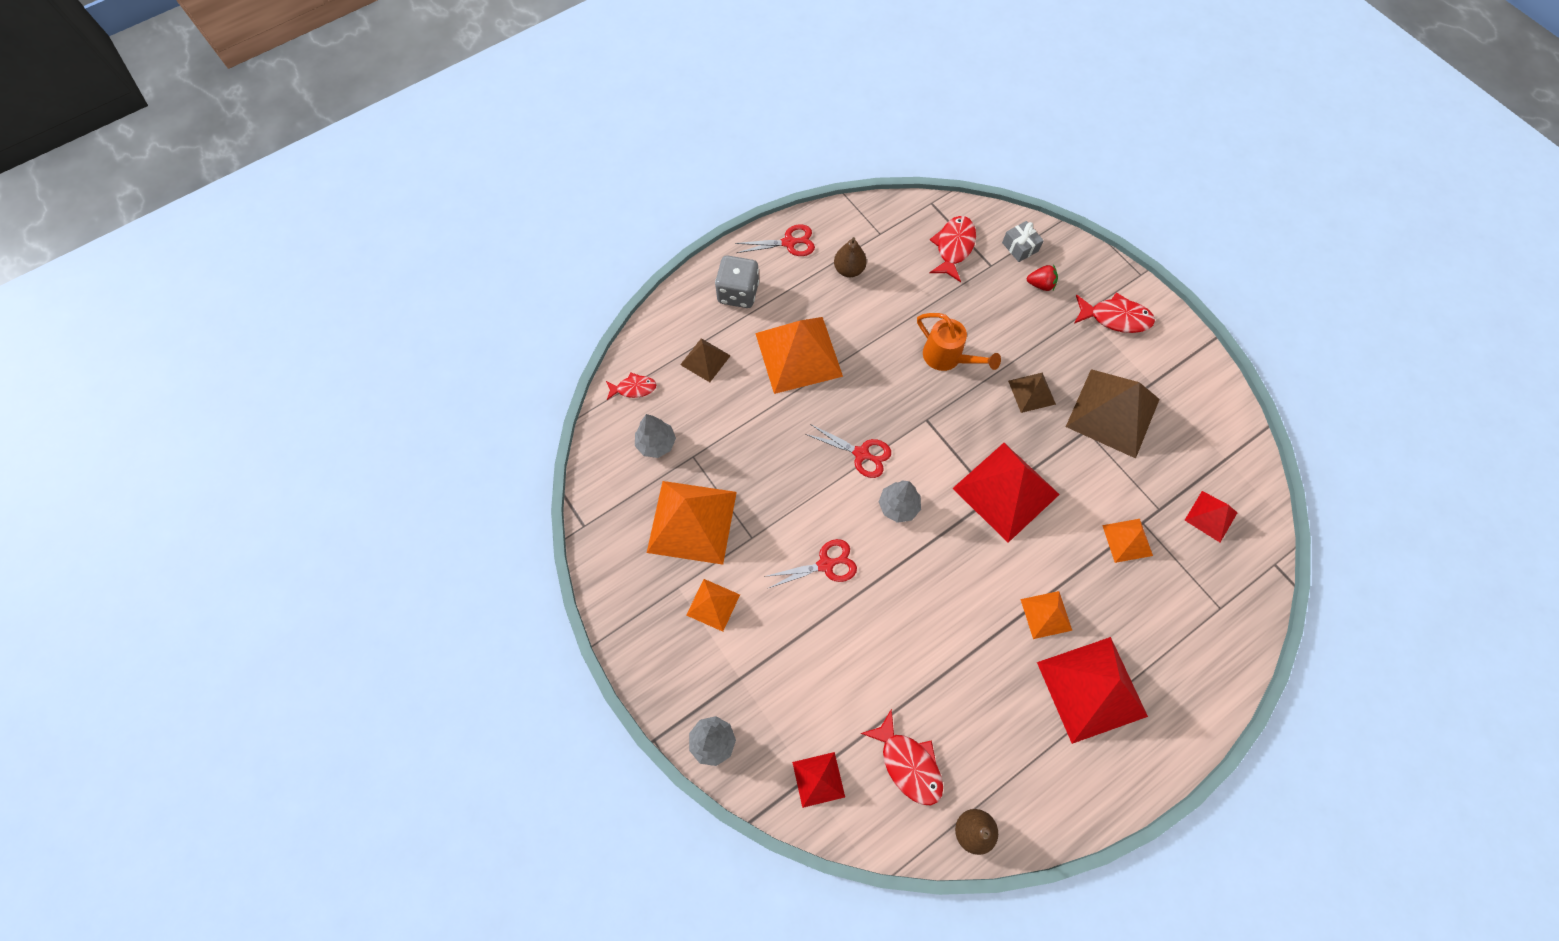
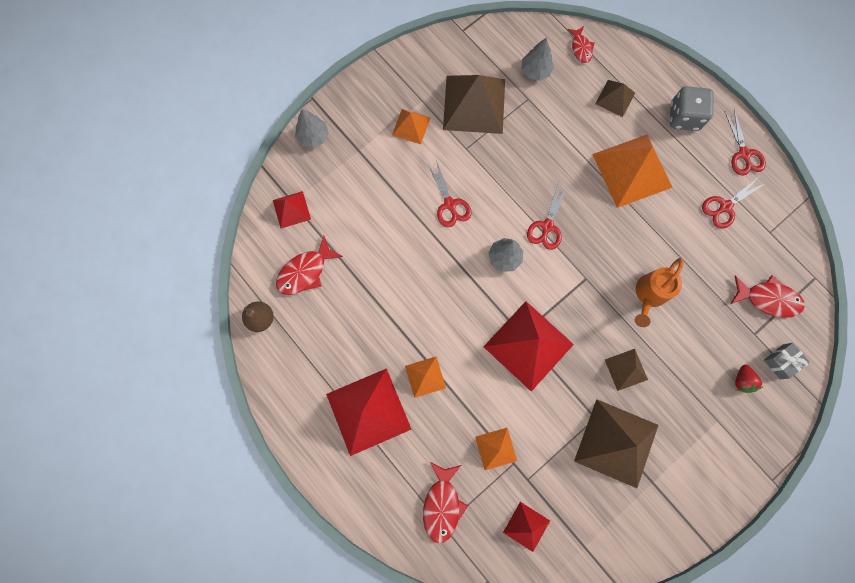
camera: 85 degrees right, 10 degrees up
(692, 522) = (474, 104): orange pyramid -> brown pyramid
(849, 269) = (725, 206): brown pear -> red scissors
(1115, 318) = (718, 451): red fish -> red fish (442, 504)

